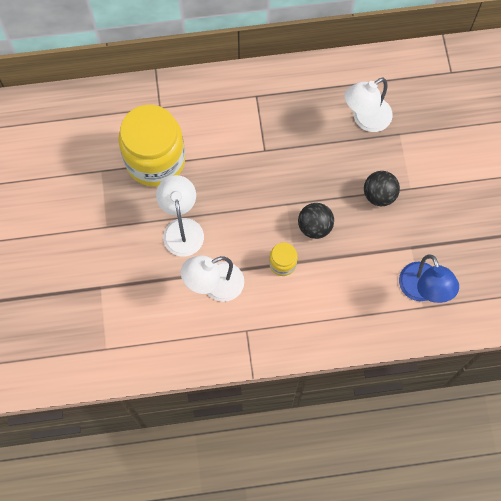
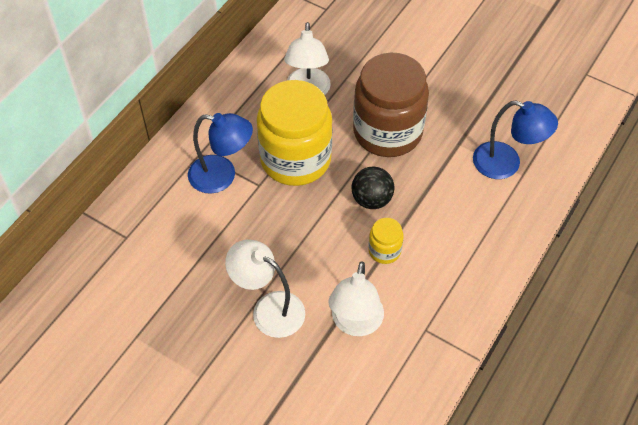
camera: 50 degrees left, 15 degrees down
(155, 160) = (175, 280): yellow jar -> yellow jar (295, 159)
(251, 123) = (222, 176): none -> blue lamp
(379, 195) = (387, 132): black ball -> brown jar

